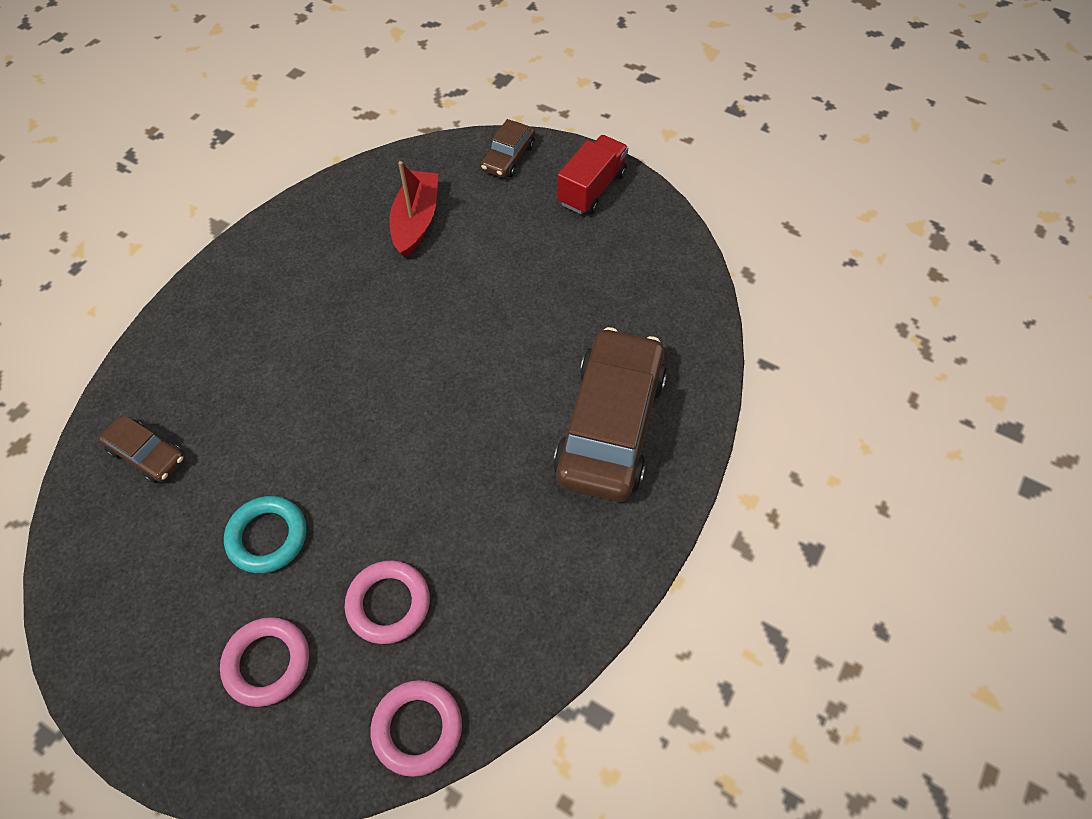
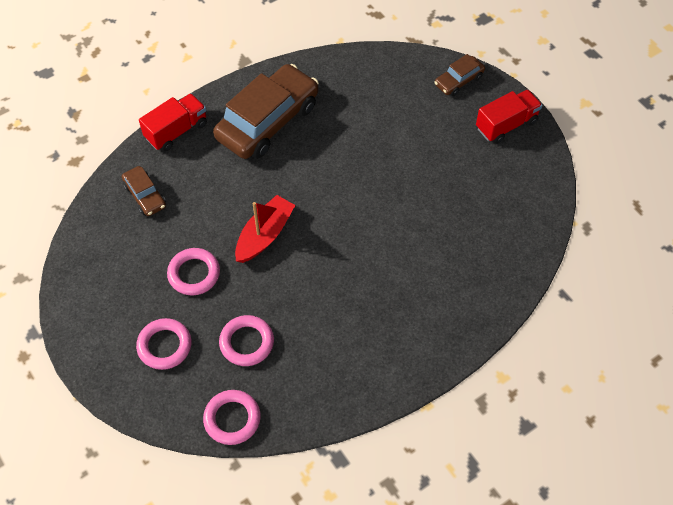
camera: 25 degrees right, 0 degrees up
(159, 349) = (176, 131): none -> red truck
(267, 537) = (194, 274): turquoise ring -> pink ring
(416, 221) = (373, 104): red boat -> red boat (264, 235)
(610, 425) = (435, 292): brown car -> brown car (268, 121)

